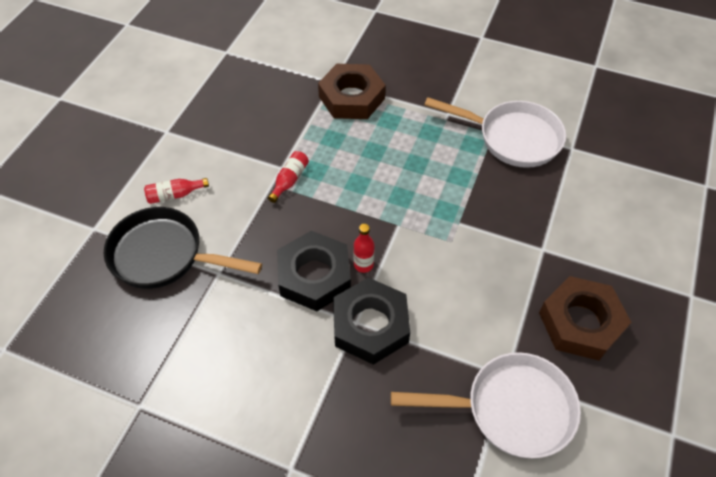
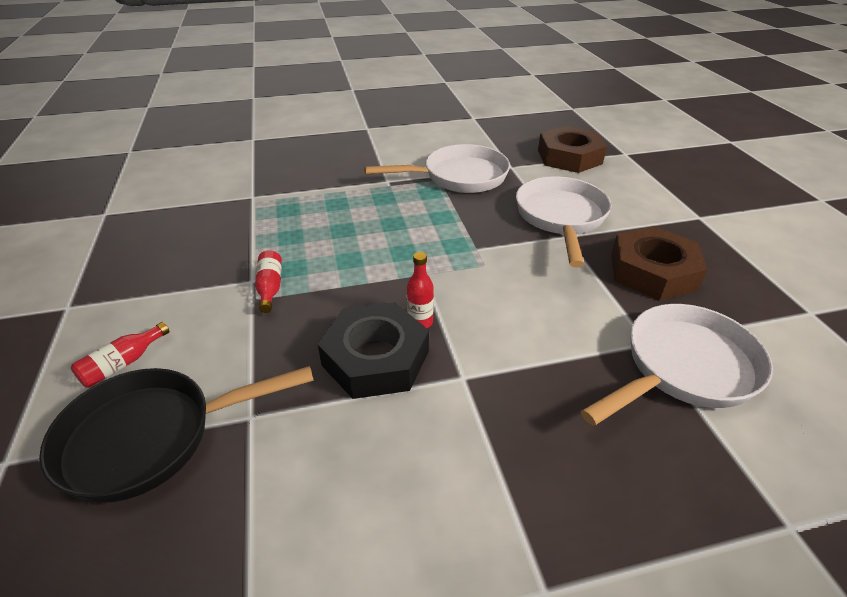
camera: 35 degrees left, 15 degrees down
(352, 98) = (283, 201): brown nut -> brown nut (569, 157)
(370, 325) = (480, 372): black nut -> none
(559, 229) = (561, 218): none -> white pan

